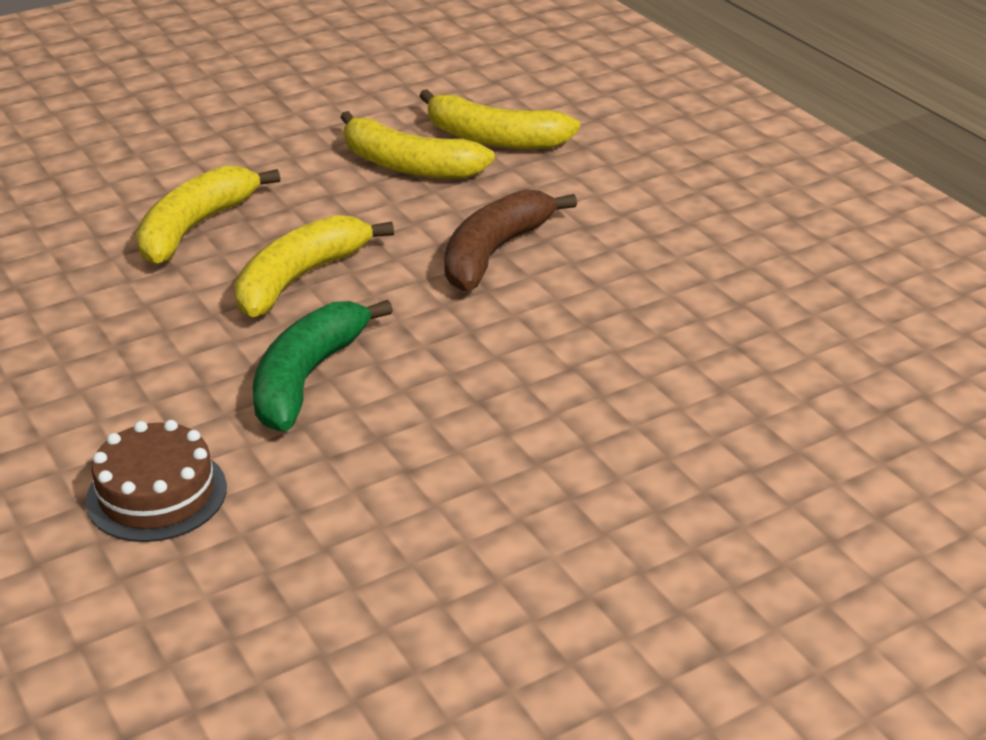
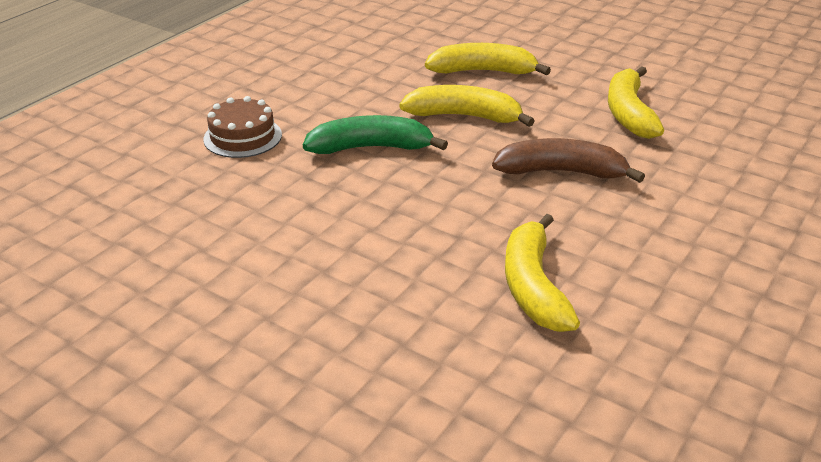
camera: 65 degrees right, 0 degrees up
(494, 139) = (704, 133): yellow banana -> yellow banana (533, 286)

